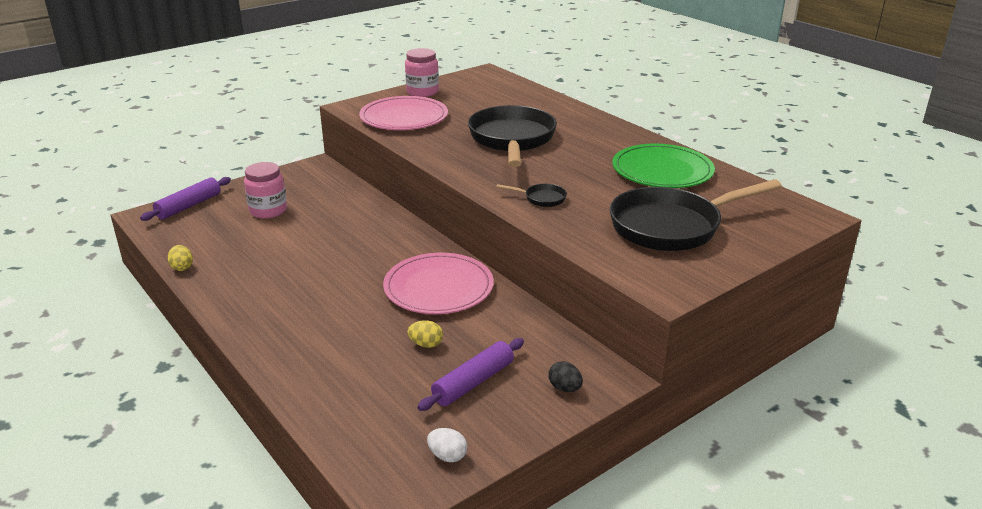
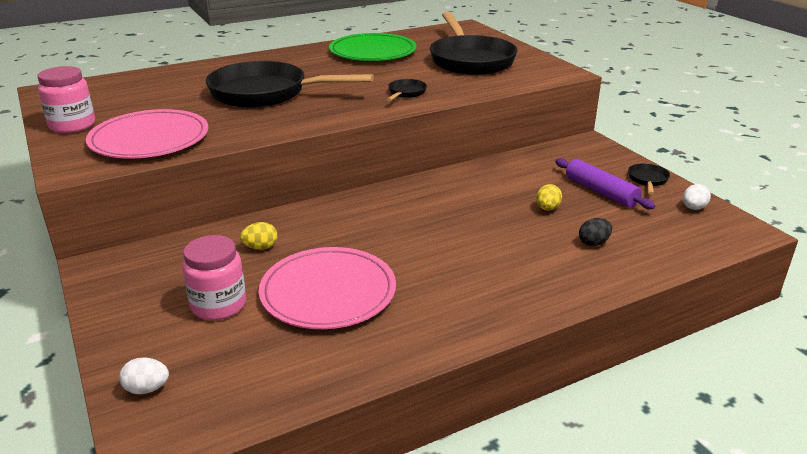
camera: 80 degrees left, 0 degrees up
(182, 267) = (353, 378): yellow egg -> yellow egg (260, 247)
(189, 206) = (147, 389): purple rolling pin -> white egg
(438, 287) = (453, 197): pink plate -> pink plate (328, 292)
(515, 422) = (647, 180): none -> black pan
(564, 388) = (603, 159): black egg -> black egg (593, 243)

